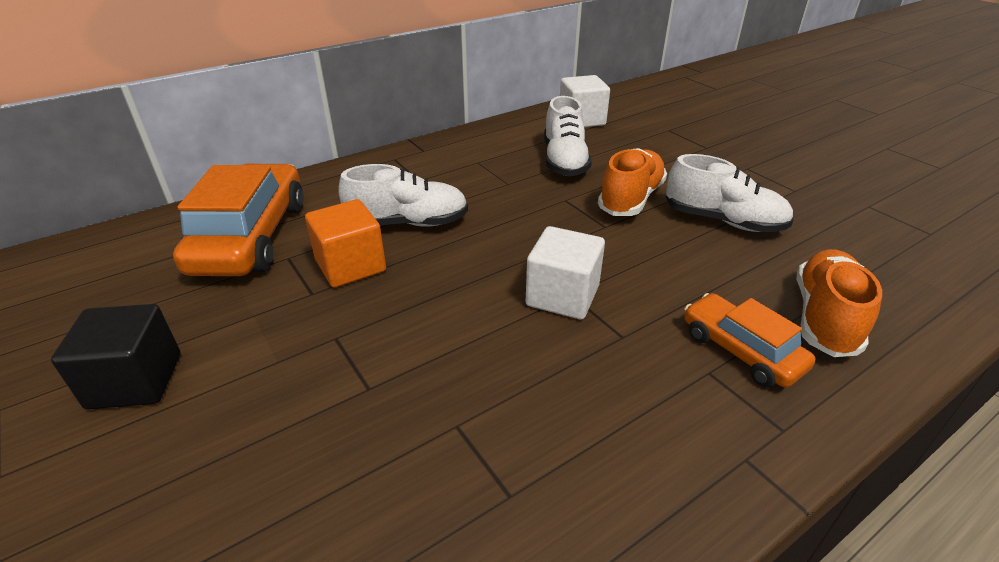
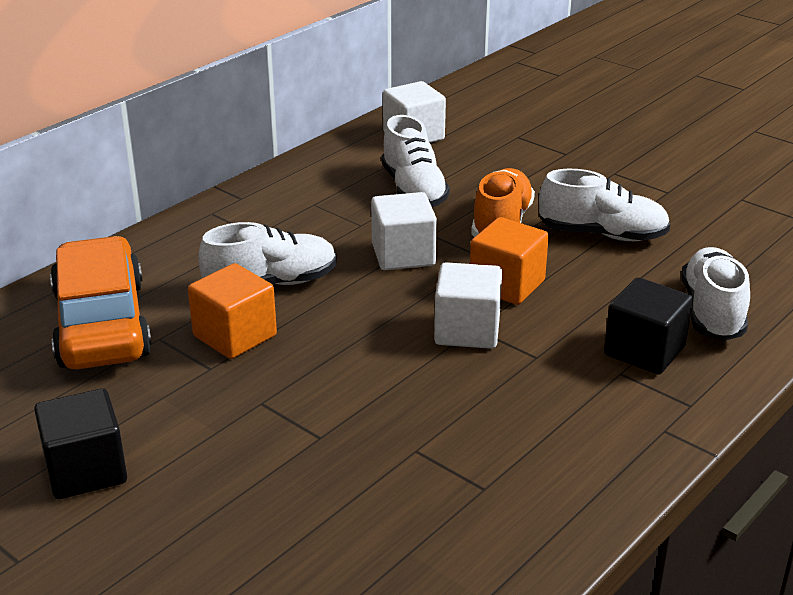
camera: 15 degrees left, 5 degrees down
(532, 214) = (403, 255): none -> white cube
(617, 256) = (507, 285): none -> orange cube
(741, 350) = (644, 351): orange car -> black cube
(824, 318) = (712, 312): orange shoe -> white shoe

